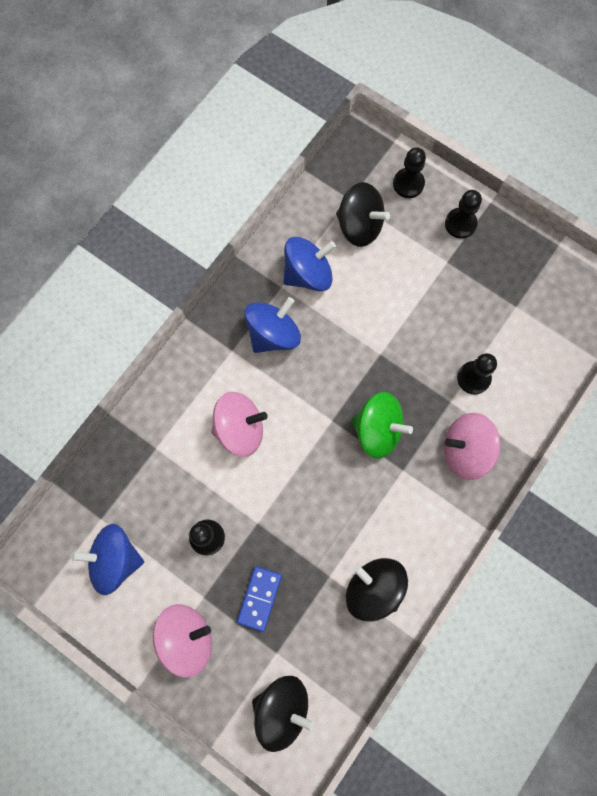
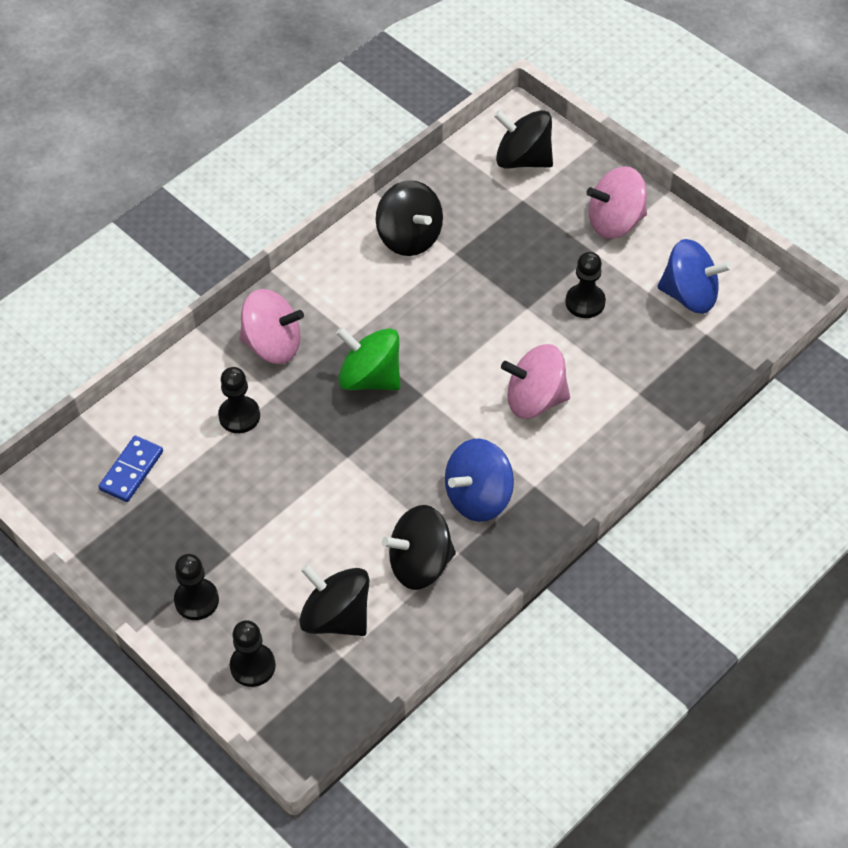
camera: 170 degrees left, 20 degrees down
(259, 598) = (534, 244): blue domino -> blue domino (131, 471)
(308, 274) = (420, 564): blue spinning top -> black spinning top

